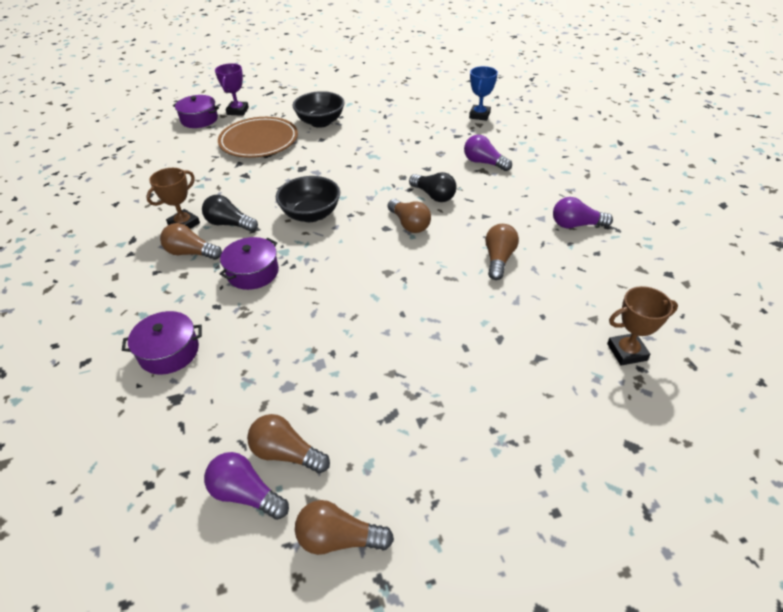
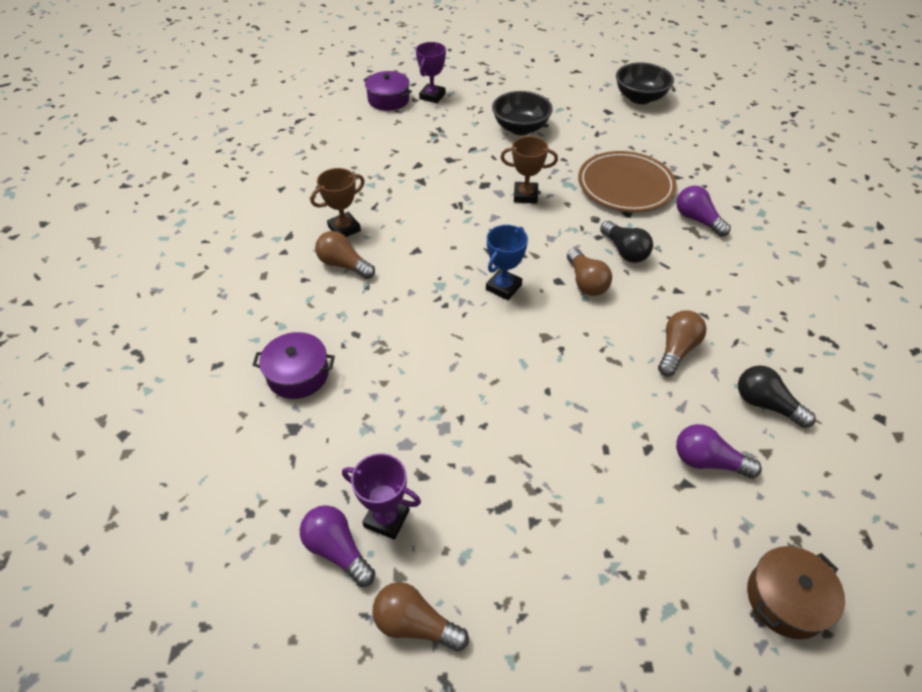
camera: 15 degrees right, 5 degrees up
(229, 224) = (391, 239): black light bulb -> black light bulb (765, 404)
(253, 272) = (401, 303): purple pot -> none
(259, 141) = (446, 140): brown plate -> brown plate (625, 185)
(286, 453) = (386, 518): brown light bulb -> purple trophy
(311, 214) = (480, 246): black bowl -> black bowl (640, 98)
(479, 115) = (711, 153): blue trophy -> blue trophy (503, 287)
(576, 225) = (784, 327): purple light bulb -> purple light bulb (707, 461)
(627, 352) = (792, 504): brown trophy -> brown trophy (525, 195)
(647, 426) = (786, 599): none -> brown pot

